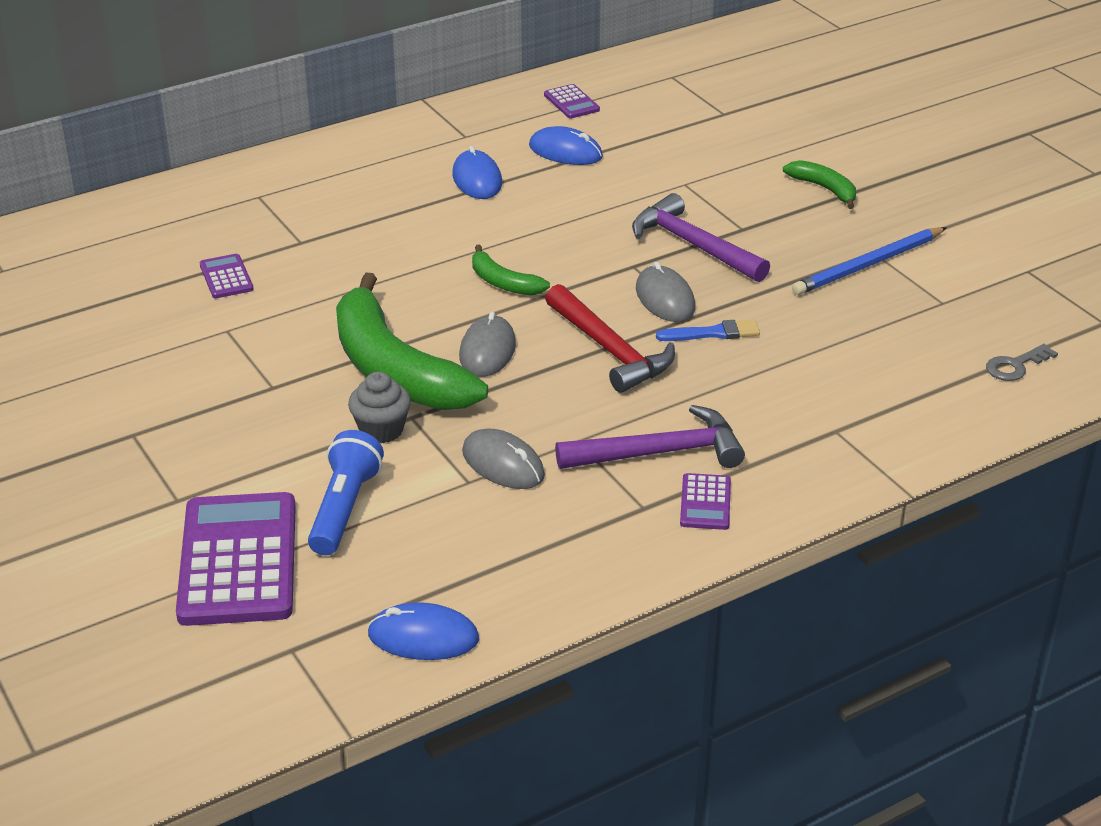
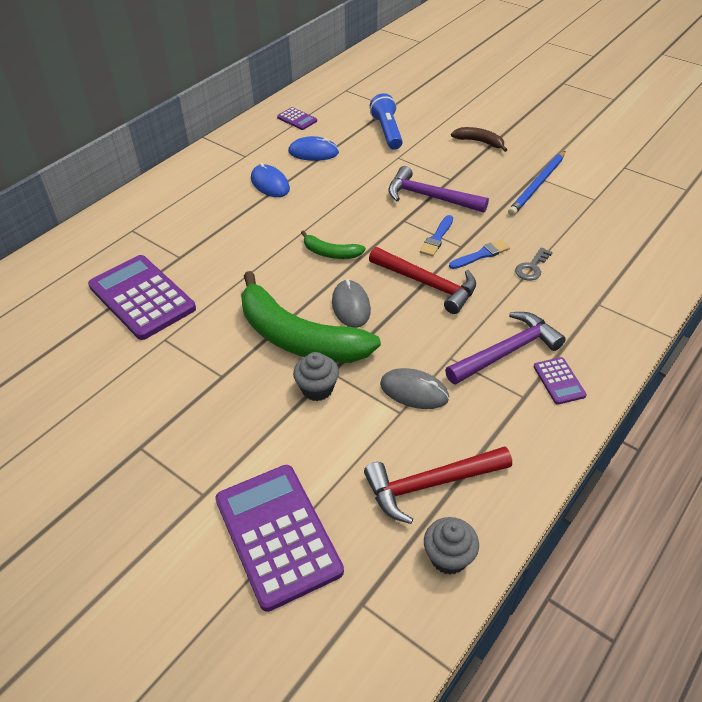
camera: 20 degrees left, 10 degrees up
(226, 277) = (142, 297): purple calculator -> purple calculator, size x2.20
(344, 509) = (329, 463): blue flashlight -> blue flashlight (387, 131)
(423, 637) = (448, 557): blue mouse -> grey cupcake
(454, 563) = (431, 484): none -> red hammer
(665, 298) = (437, 238): grey mouse -> blue brush
(824, 189) = (479, 142): green banana -> brown banana
(1015, 366) = (663, 230): grey key -> grey key (532, 268)

